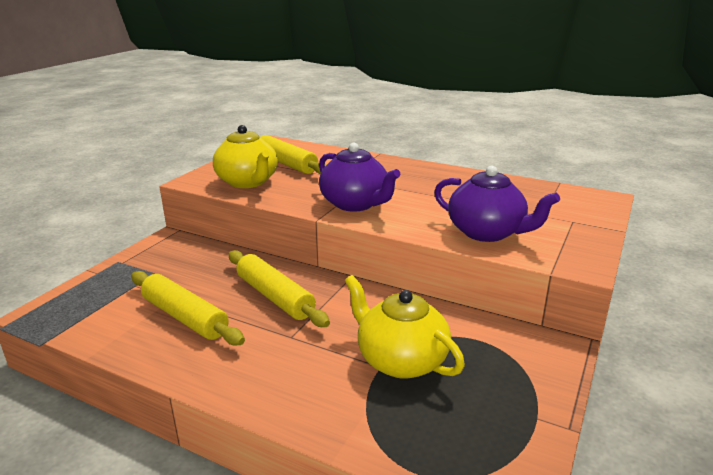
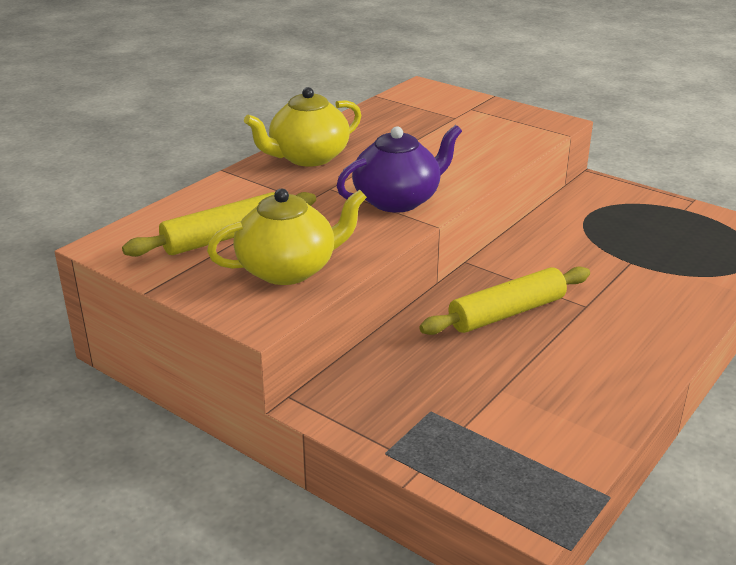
camera: 80 degrees left, 5 degrees up
(185, 317) = (547, 377): yellow rolling pin -> none
(400, 360) = (621, 252): yellow teapot -> yellow teapot (308, 157)
(487, 232) = (488, 145): purple teapot -> none

